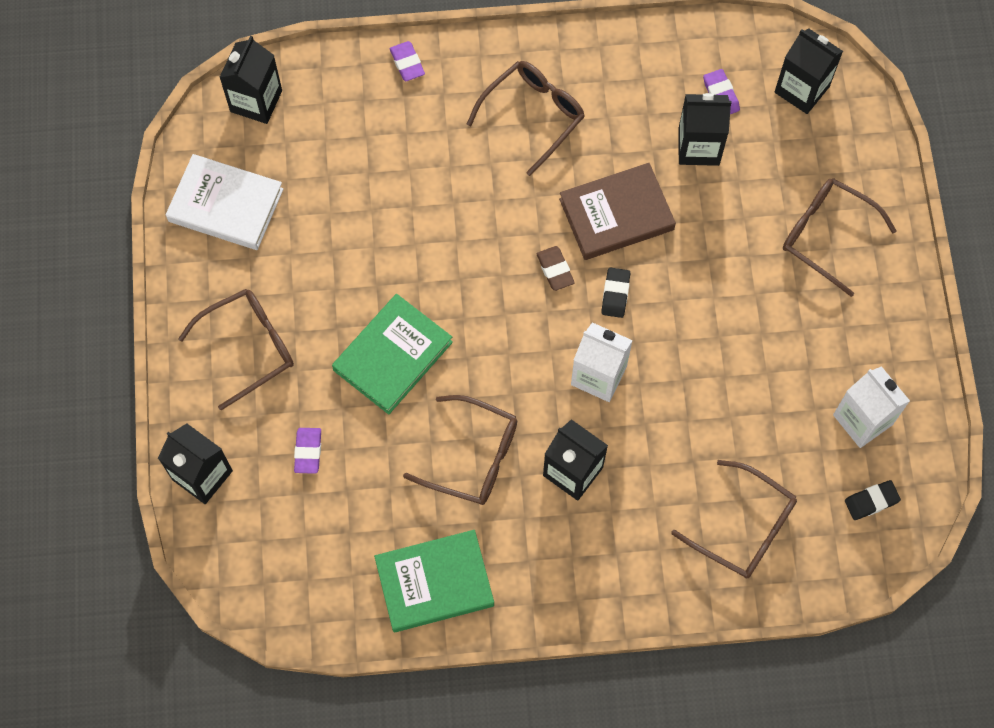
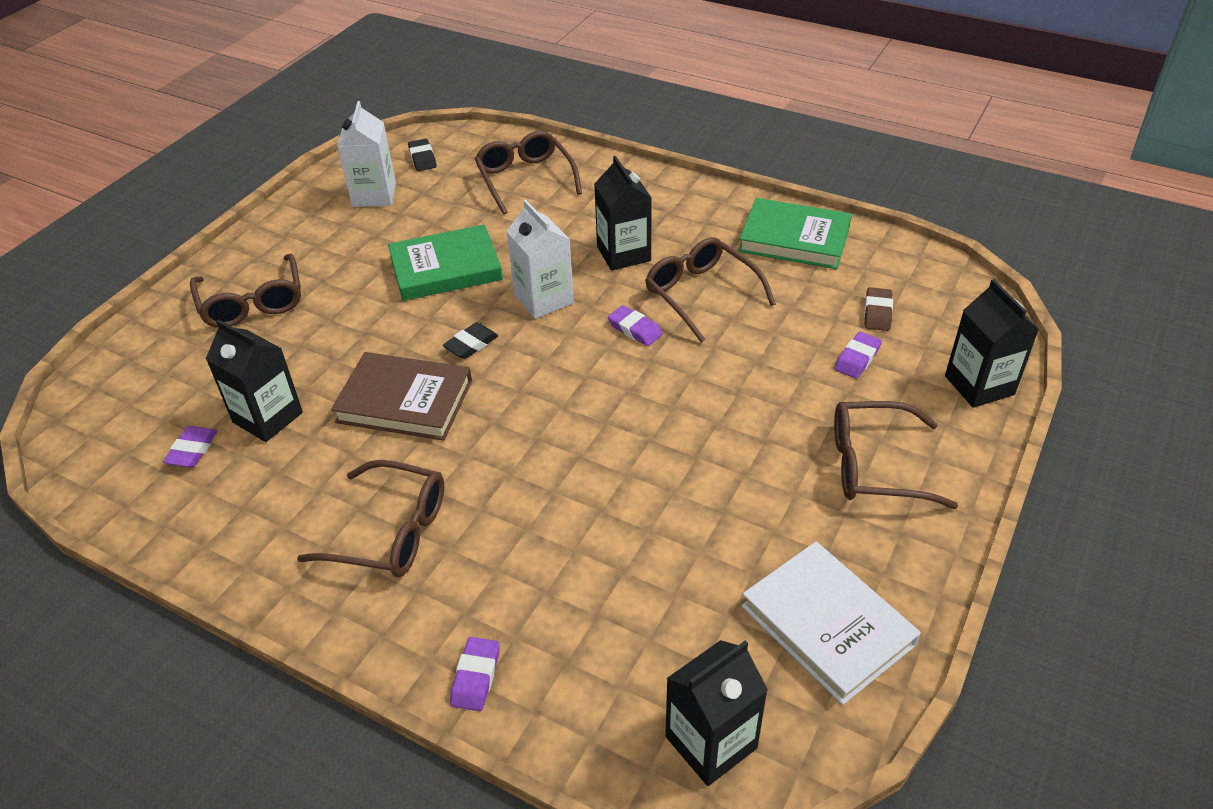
camera: 145 degrees left, 25 degrees down
(393, 356) = (722, 392): green book -> green book (446, 268)
(500, 384) = (635, 329): none -> purple eraser
(533, 116) = (390, 532): brown glasses -> brown glasses turned 150 degrees counterclockwise
(555, 270) = (506, 386): brown eraser -> brown eraser (877, 312)
(802, 89) = (119, 416): black carton -> none
(871, 501) = (422, 158): black eraser -> black eraser turned 60 degrees clockwise

